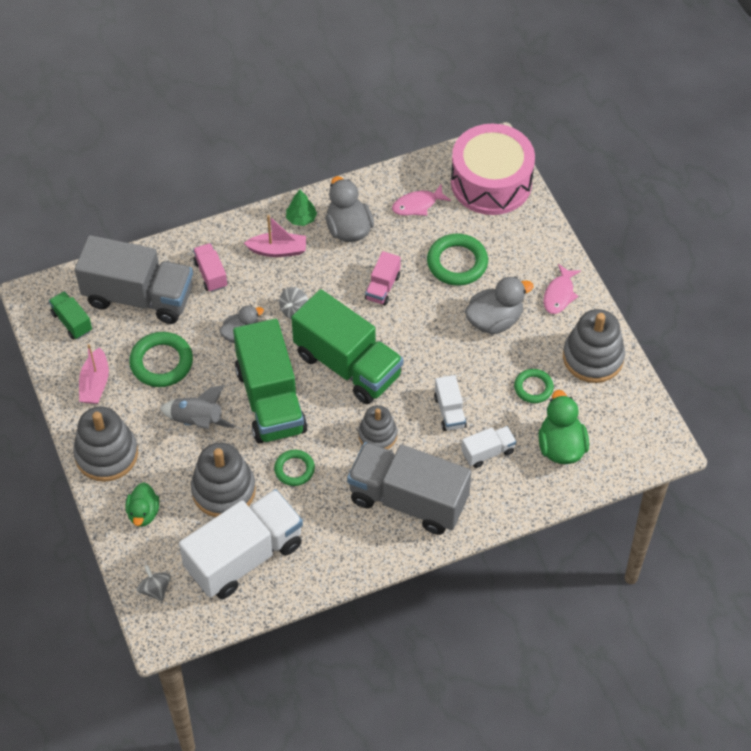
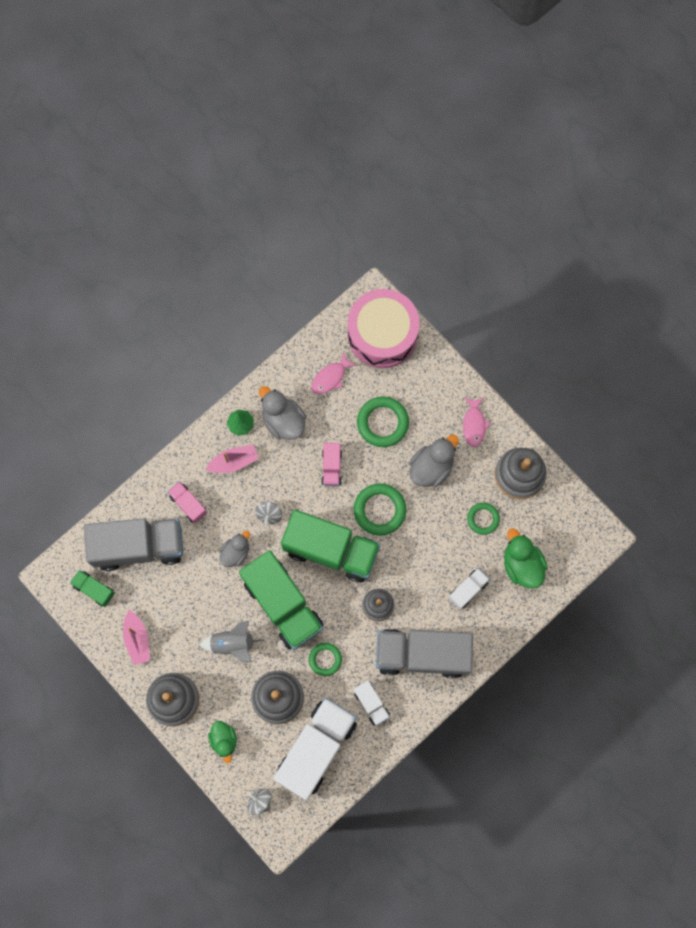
camera: 20 degrees left, 20 degrees up
(161, 362) = (182, 601): green ring -> green ring (379, 510)
(449, 411) = (426, 564): white truck -> white truck (371, 703)

